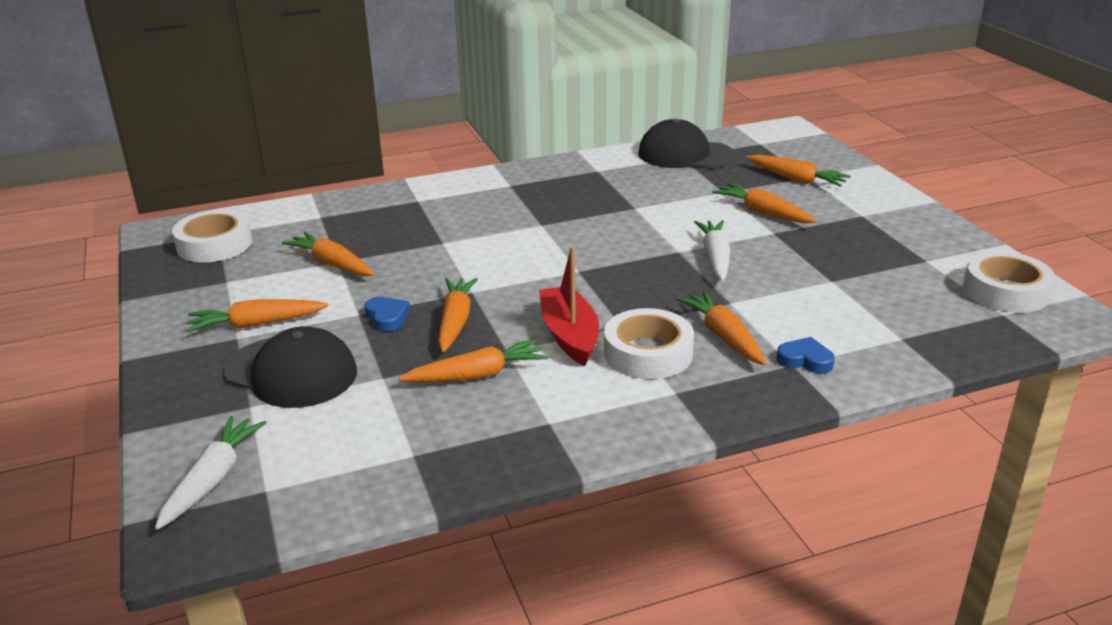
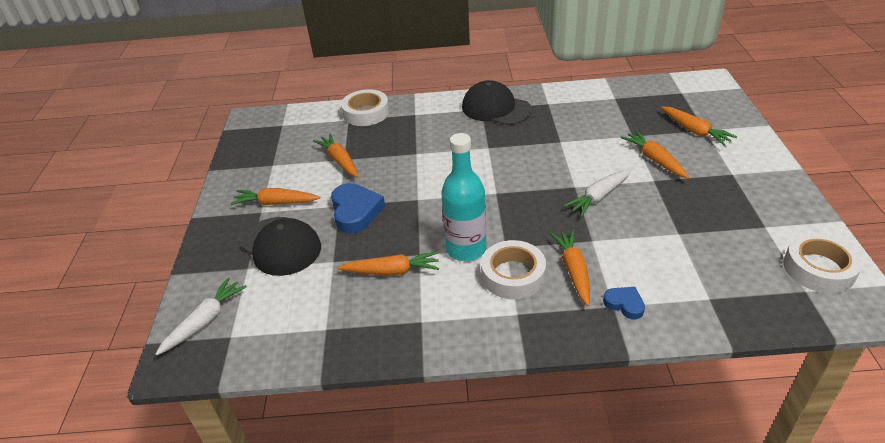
camera: 20 degrees right, 10 degrees up
(214, 244) = (277, 133): white tape -> white tape (366, 113)
(387, 317) = (355, 211): blue heart -> blue heart, size x1.81
(455, 322) = (396, 223): orange carrot -> none
(569, 335) = (466, 249): red boat -> turquoise bottle
(685, 154) = (619, 96): black cap -> black cap (496, 108)
(715, 258) = (599, 197): white carrot -> white carrot turned 150 degrees counterclockwise

